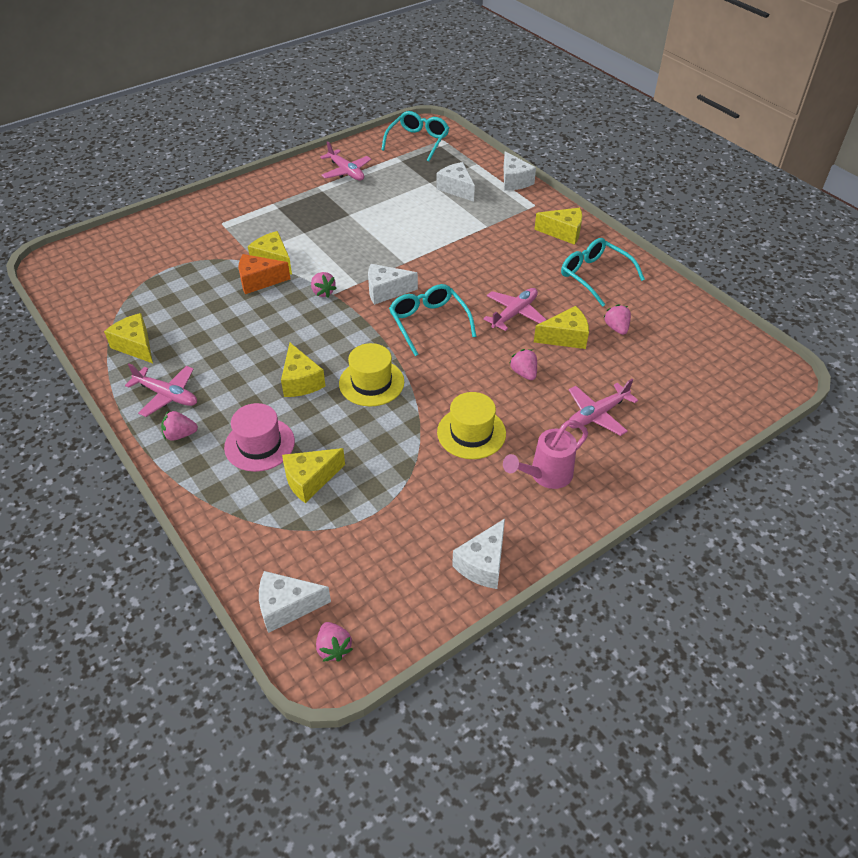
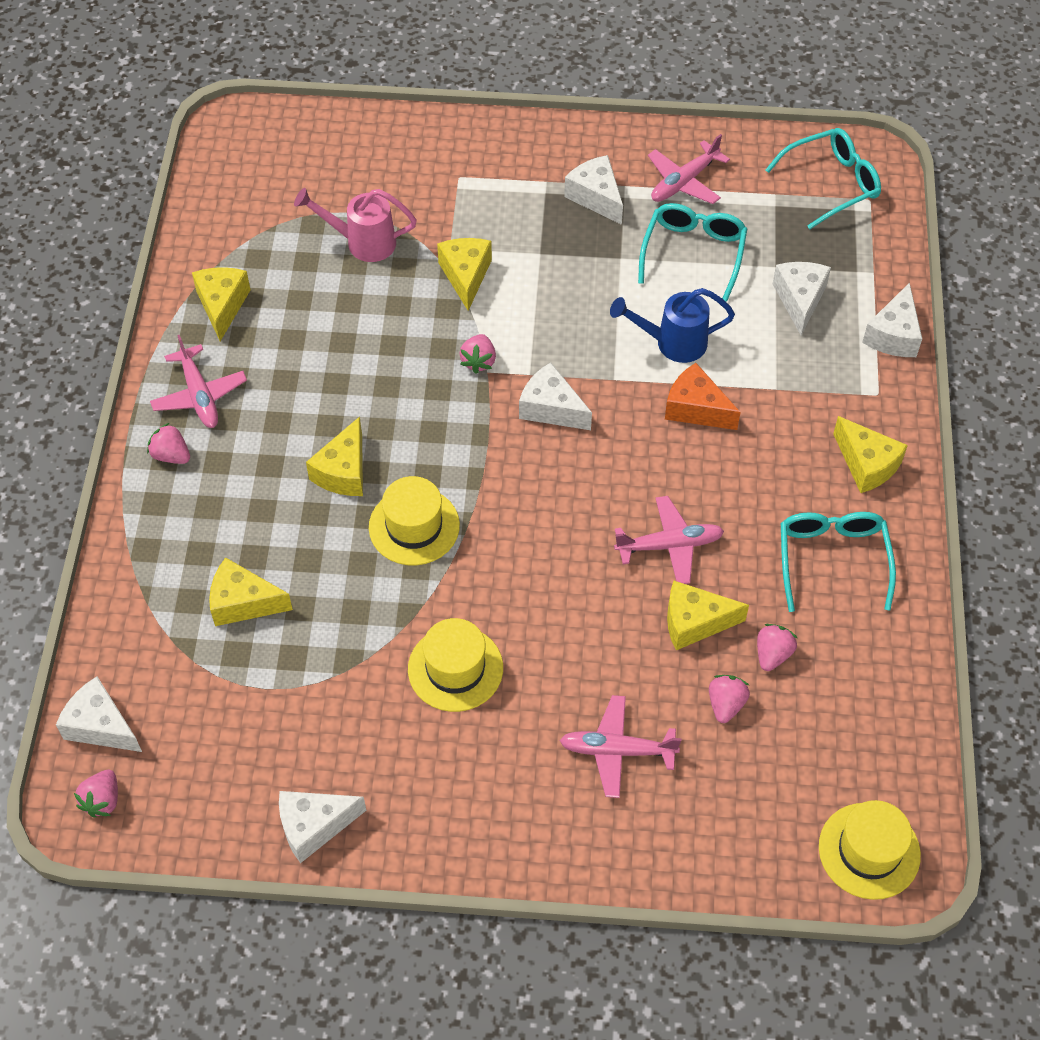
camera: 40 degrees right, 10 degrees up
(259, 281) = (423, 297): orange cheese -> orange cheese (696, 408)
(259, 444) = (234, 523): pink hat -> none
(307, 197) = (596, 197): none -> white cheese
(346, 172) = (684, 182): pink plane -> pink plane turned 45 degrees clockwise
(416, 234) = (672, 343): none -> blue watering can
(428, 323) = (555, 488): turquoise glasses -> turquoise glasses (693, 253)
(524, 373) = (592, 635): pink strawberry -> pink strawberry (726, 704)
(545, 476) = (478, 779): pink watering can -> pink watering can (362, 242)
(565, 337) = (694, 622): yellow cheese -> yellow cheese turned 150 degrees clockwise
(757, 378) = (869, 851): none -> yellow hat

